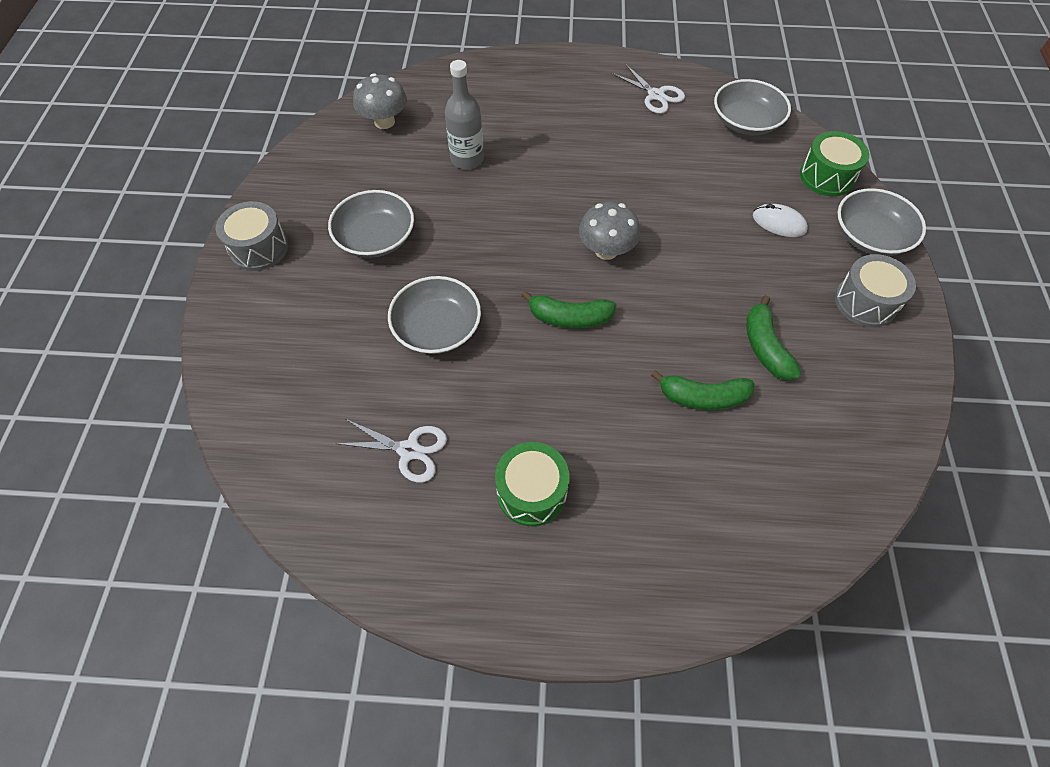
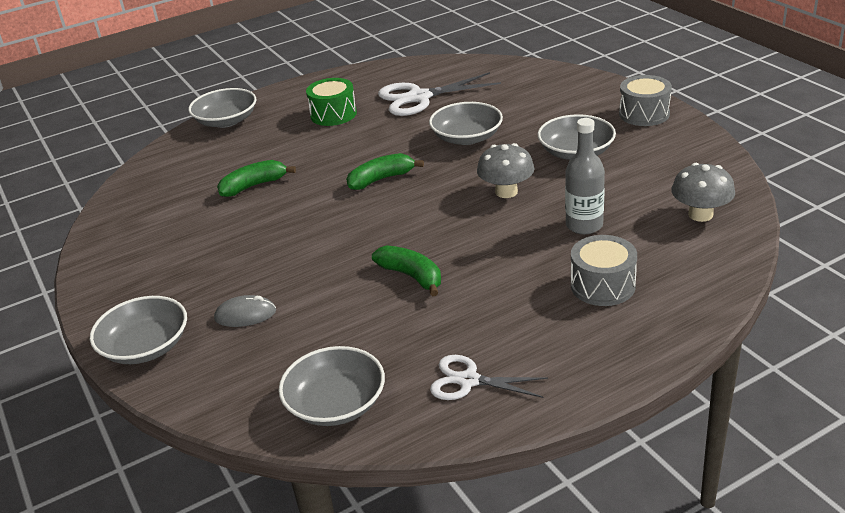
camera: 150 degrees right, 25 degrees down
(409, 450) = (419, 97): white scissors -> white scissors, size x1.64
(606, 250) = (390, 224): grey mushroom -> grey mushroom (506, 192)
(676, 592) = (226, 121): none -> grey bowl
(765, 347) = (219, 228): green banana -> green banana (411, 276)
(779, 223) = (245, 315): white mouse -> grey mouse
(826, 176) = (210, 385): green drum -> none
(865, 302) = (141, 291): grey drum -> grey drum (602, 285)

